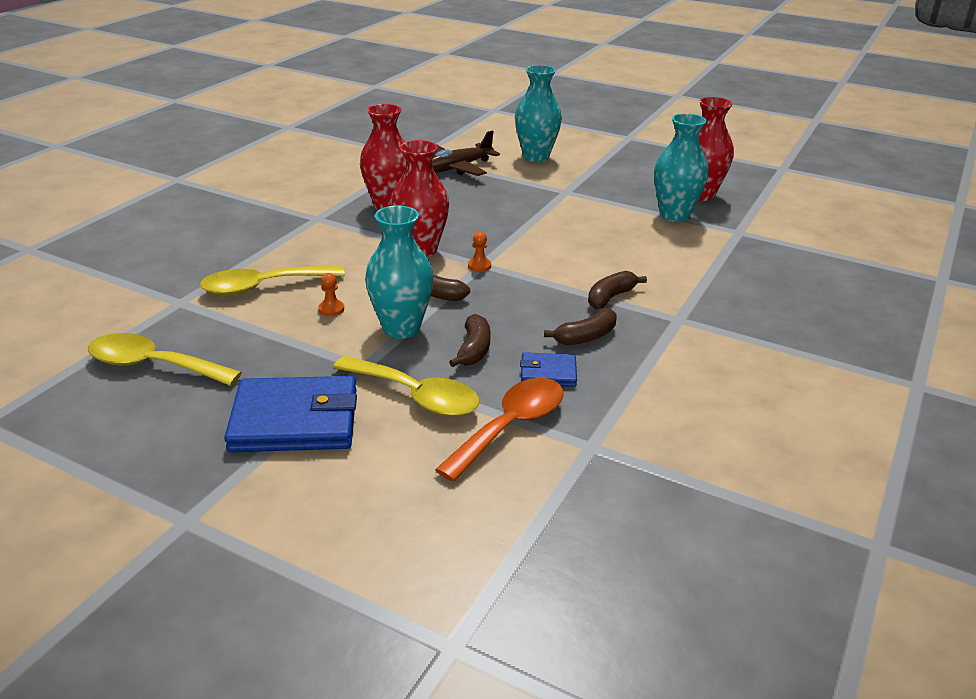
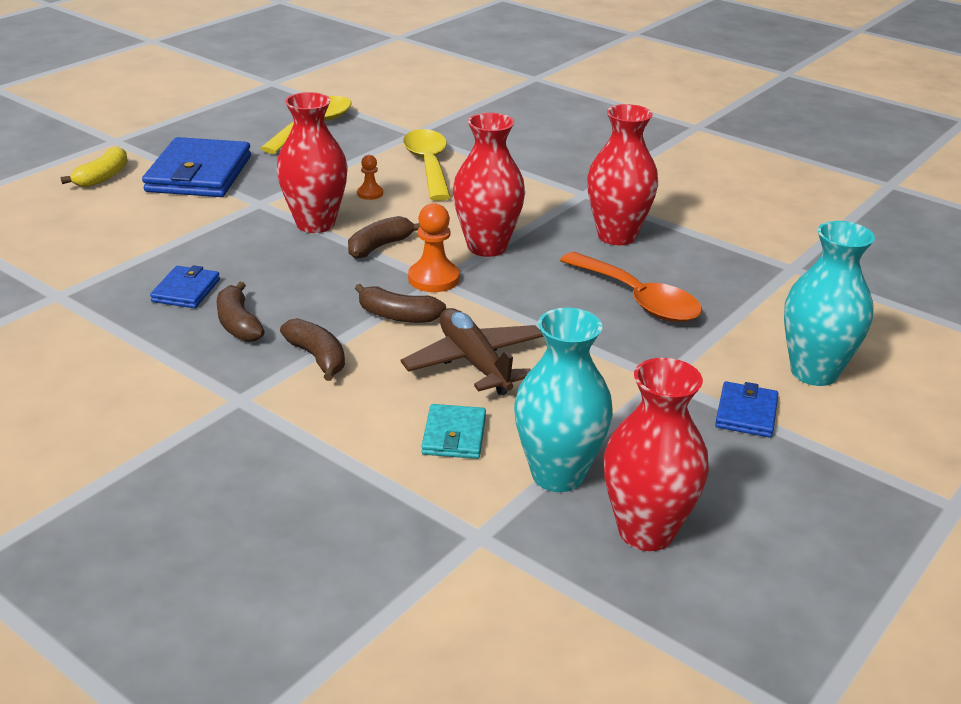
camera: 100 degrees right, 0 degrees up
(311, 495) = (103, 177): none -> yellow banana
(401, 328) = (315, 224): turquoise vase -> red vase
(416, 396) = (196, 222): yellow spoon -> none
(457, 168) = (752, 295): brown plane -> brown plane (474, 362)
(474, 349) = (254, 256): brown banana -> brown banana (398, 316)
(479, 266) = (433, 279): orange pawn -> orange pawn, size x1.74
(510, 426) = (117, 260): orange spoon -> orange spoon (638, 299)
(585, 173) = (746, 413): none -> blue wallet
(662, 244) = (454, 435): none -> turquoise wallet

